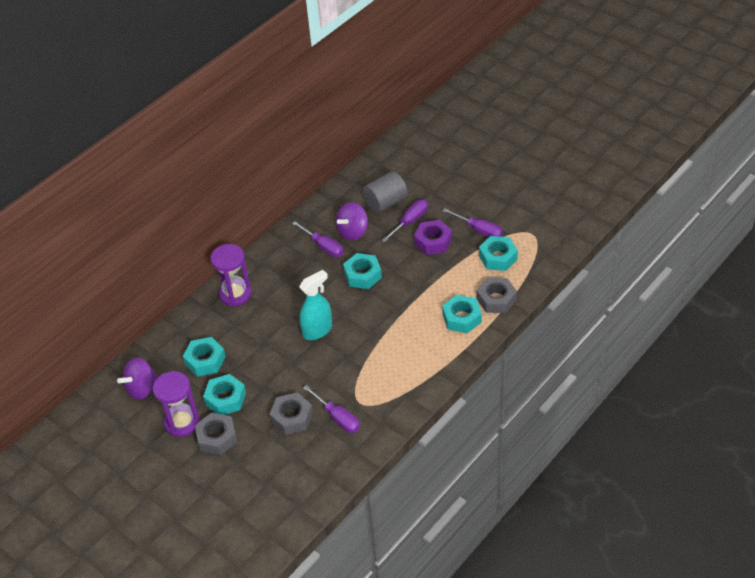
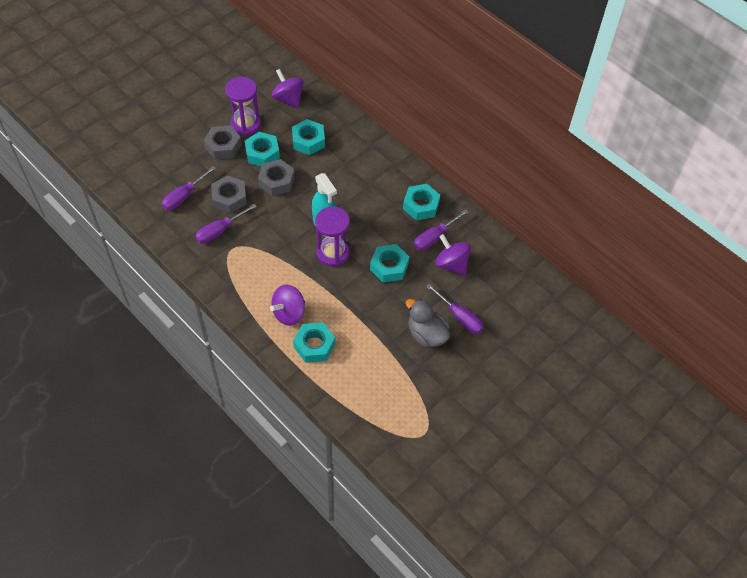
camera: 90 degrees right, 10 degrees up
(235, 294) = (383, 165): purple hourglass -> purple hourglass (333, 253)
(385, 202) = (492, 298): grey cylinder -> none
(430, 342) = (289, 313): none -> purple spinning top
(433, 241) = (426, 334): purple nut -> grey duck
(479, 230) = (436, 382): purple screwdriver -> purple screwdriver (183, 196)
(496, 299) = (333, 381): grey nut -> grey nut (276, 181)
(498, 257) = (393, 393): turquoise nut -> turquoise nut (421, 205)

